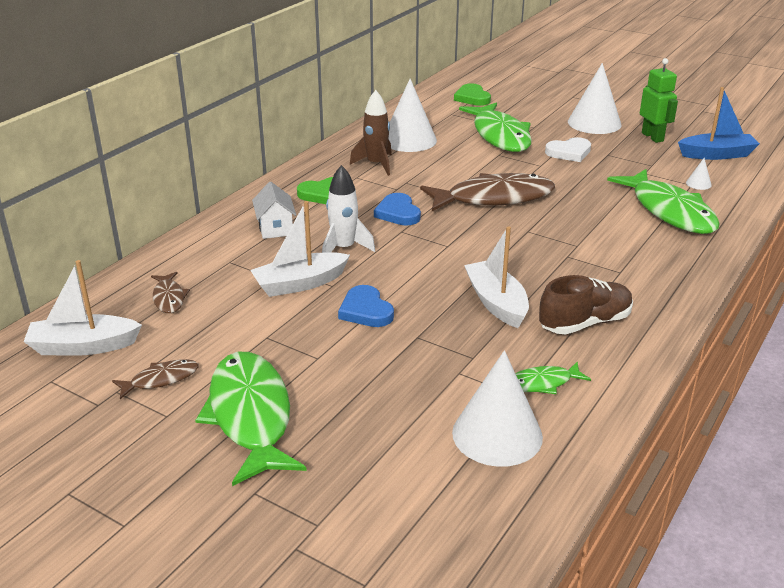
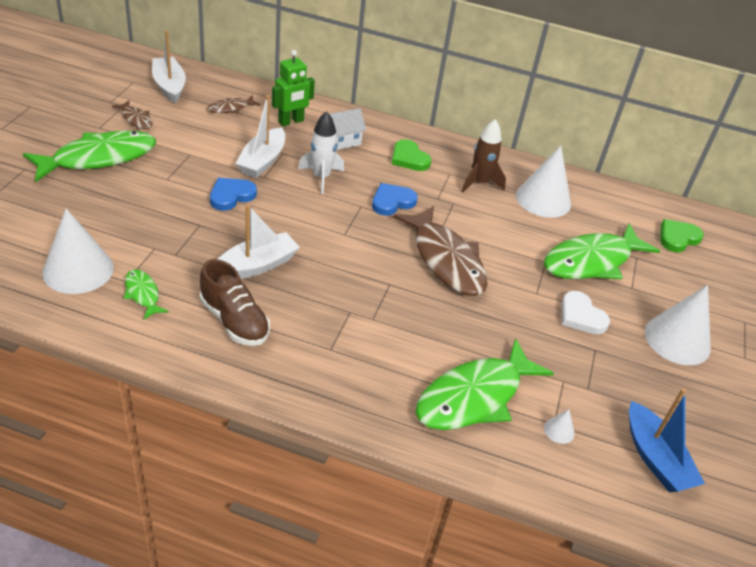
camera: 70 degrees right, 10 degrees up
(300, 284) = (262, 161): white boat -> white boat turned 120 degrees counterclockwise
(652, 137) = (670, 394): green robot -> green robot (291, 122)

